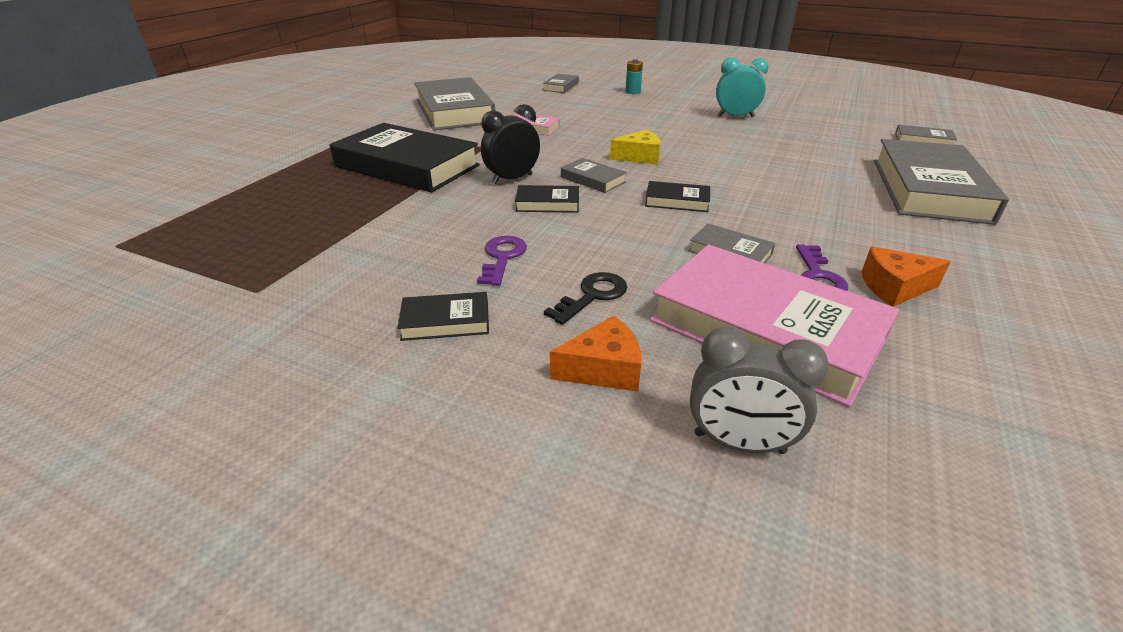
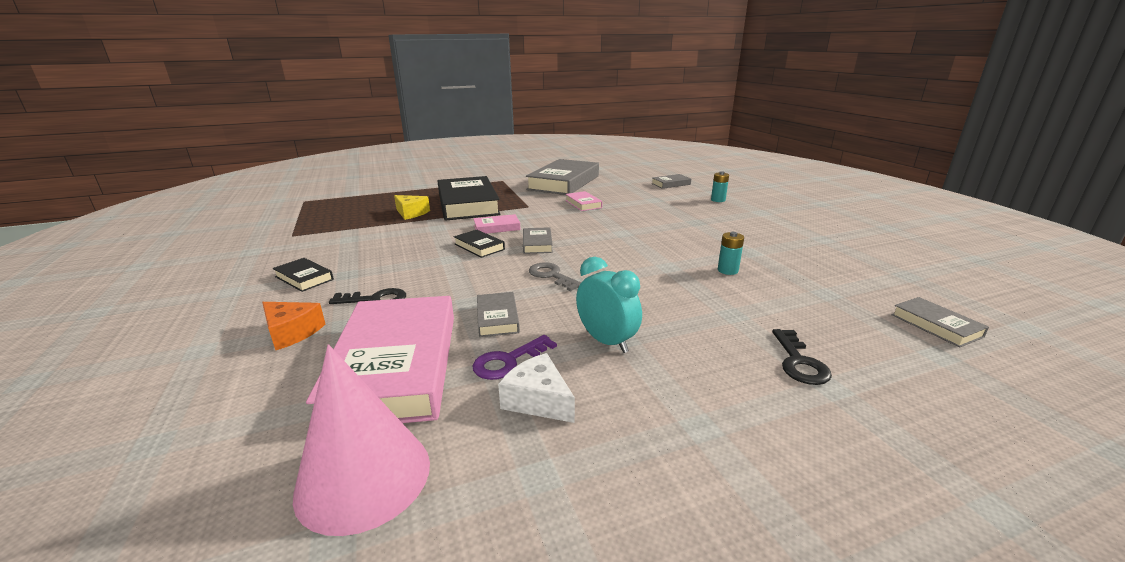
camera: 45 degrees right, 10 degrees down
(502, 257) = (391, 263): purple key -> none
(512, 179) = (497, 227): black clock -> pink book
(639, 157) = (603, 241): yellow cheese -> yellow cheese (411, 213)
(677, 201) = (551, 275): black book -> grey key
(735, 116) = (762, 240): turquoise clock -> turquoise clock (606, 341)
(739, 443) = (239, 401): grey clock -> none
(770, 147) = (727, 270): none -> turquoise battery
(894, 287) = (538, 400): orange cheese -> white cheese
(928, 189) = (799, 362): grey book -> black key
(948, 401) = (364, 477): none -> pink cone

